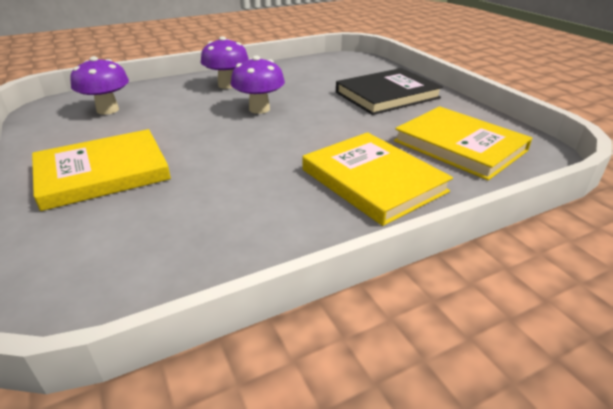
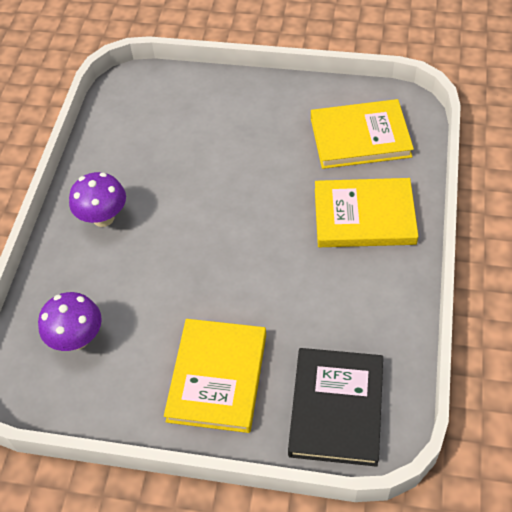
camera: 50 degrees left, 20 degrees up
(259, 109) = (186, 220): purple mushroom -> none
(387, 95) = (240, 117): black book -> black book (336, 408)

